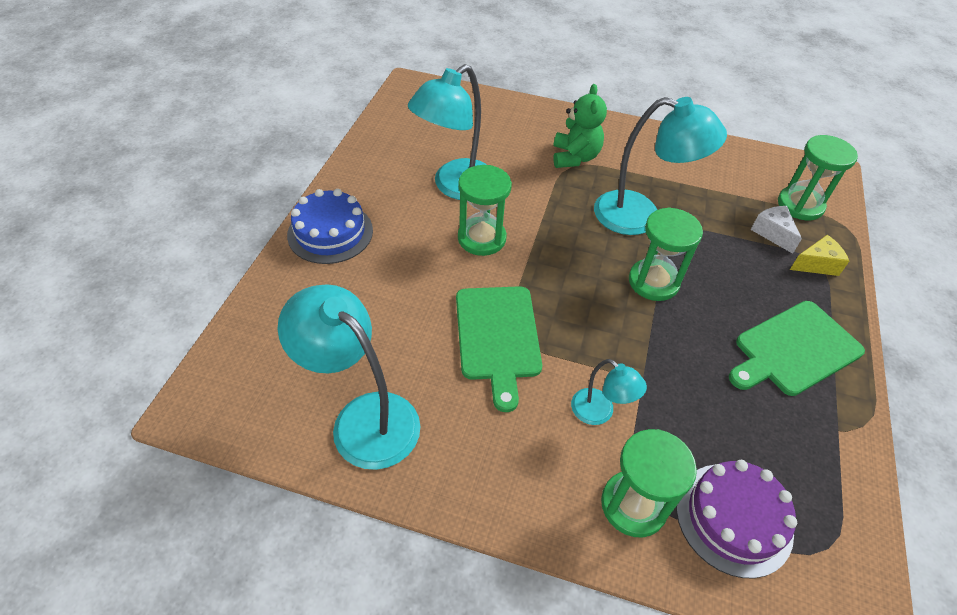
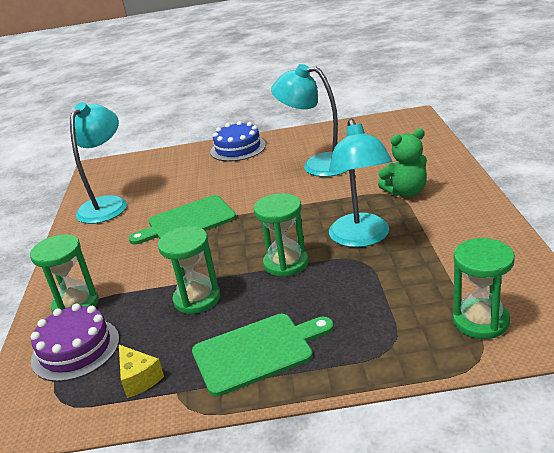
camera: 75 degrees right, 20 degrees down
(481, 238) = (274, 189): green hourglass -> green hourglass (197, 299)
(599, 412) = (143, 274): turquoise lamp -> none
(772, 233) = (412, 311): white cheese -> none
(794, 350) = (257, 352): green cutting board -> green cutting board turned 120 degrees clockwise
(816, 264) = (389, 347): yellow cheese -> yellow cheese (139, 379)

